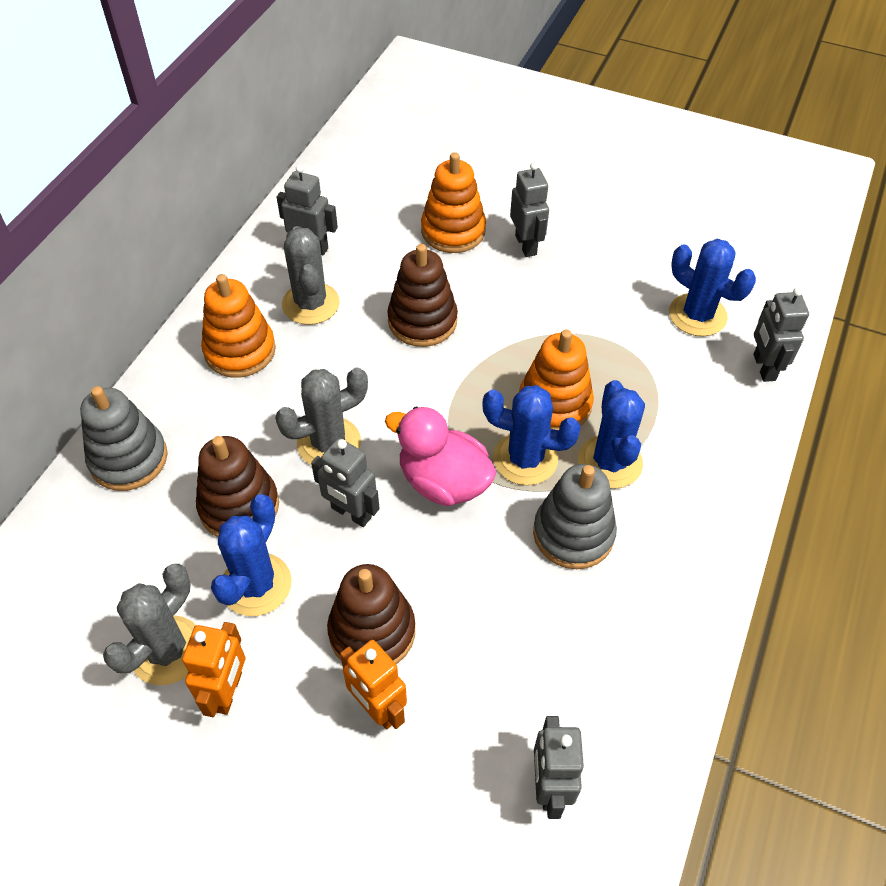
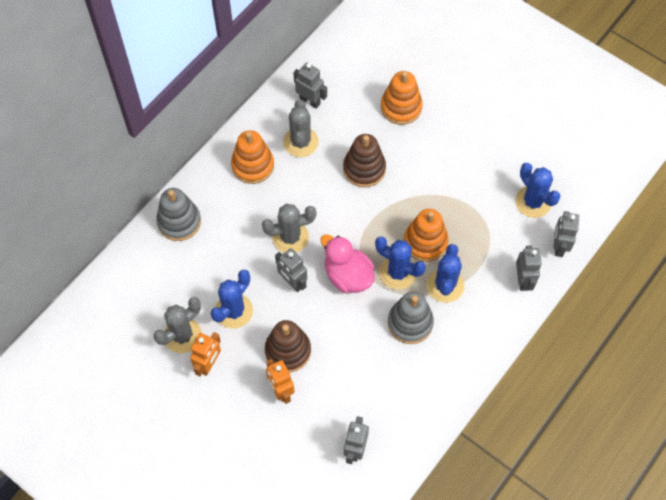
camera: 15 degrees right, 10 degrees up
(239, 506) = (233, 264): brown stacking toy -> none
(526, 245) = (444, 128): grey robot -> grey robot (523, 280)

